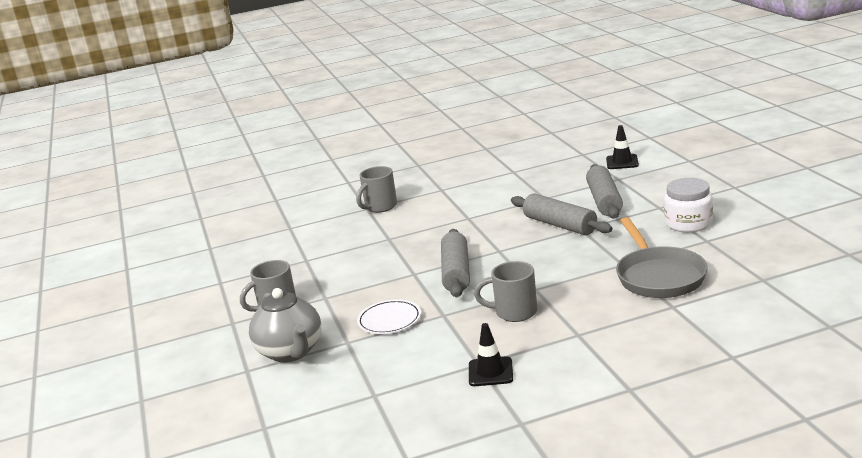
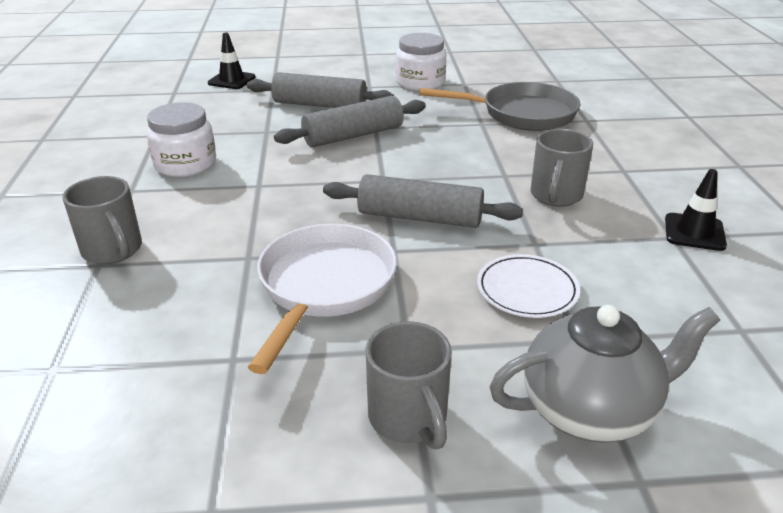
camera: 80 degrees left, 10 degrees up
(369, 264) = (324, 287): none -> white pan
(481, 191) = (185, 164): none -> white jar

